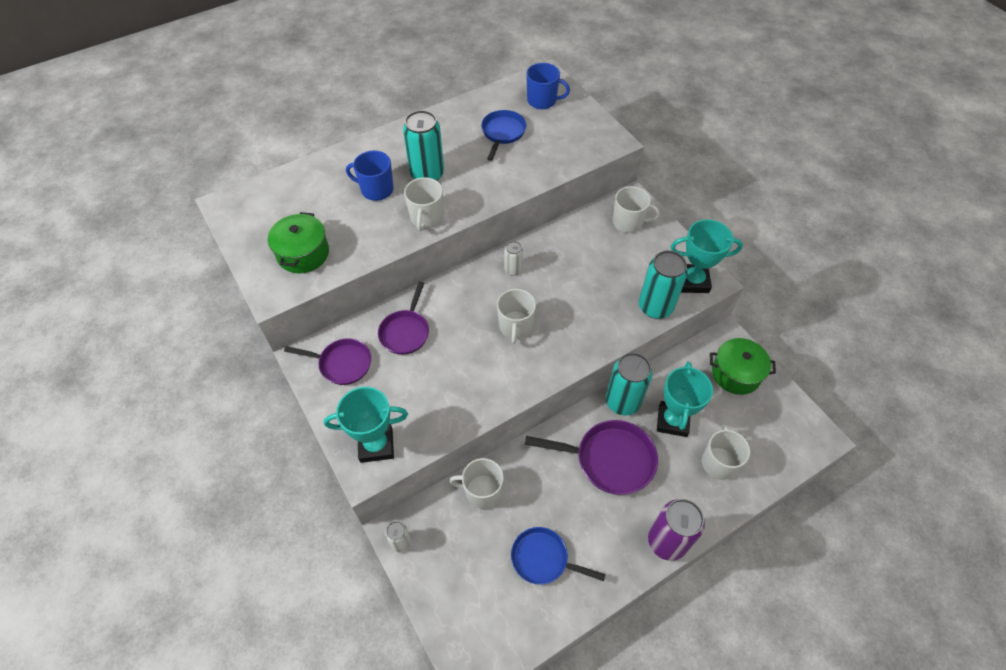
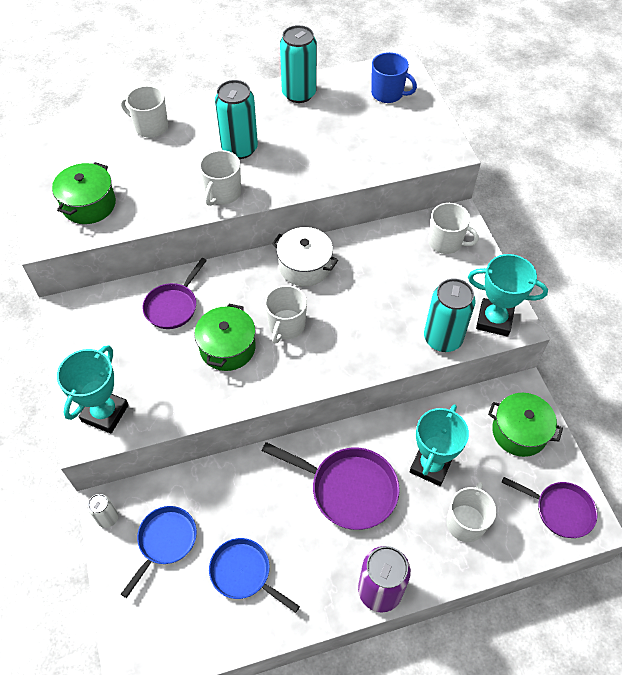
camera: 15 degrees right, 0 degrees up
(342, 364) = (100, 324): purple pan -> purple pan (560, 510)
(376, 189) = (183, 154): blue mug -> none
(376, 445) = (105, 413): turquoise trophy -> turquoise trophy turned 75 degrees counterclockwise
(469, 358) = (227, 347): none -> green pot
(482, 491) = (205, 488): white mug -> white mug (150, 127)
(502, 133) = (333, 120): blue pan -> blue pan (165, 541)
(513, 269) = (304, 266): white can -> white pot
(622, 401) = (384, 432): turquoise can -> turquoise can (299, 94)

